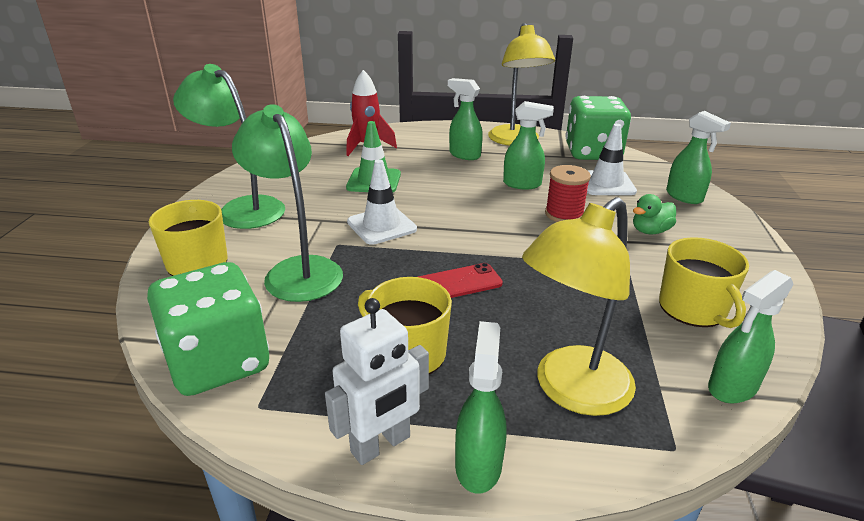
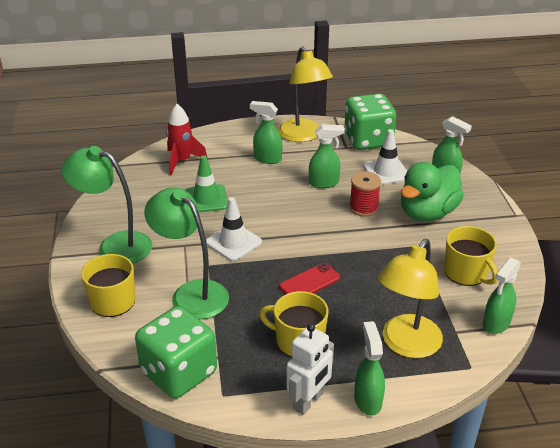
camera: 15 degrees left, 5 degrees up
(650, 231) = (427, 213): green duck -> green duck, size x2.09

